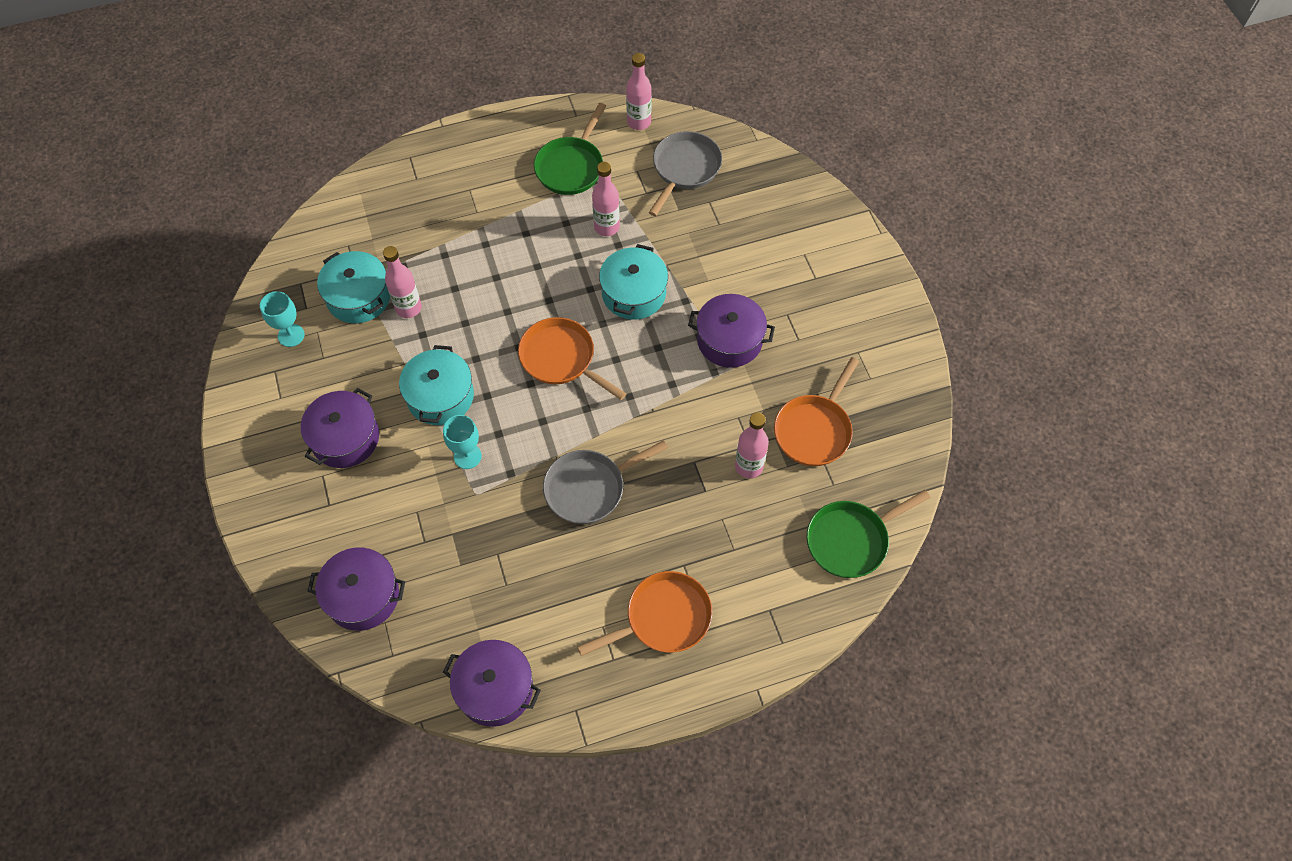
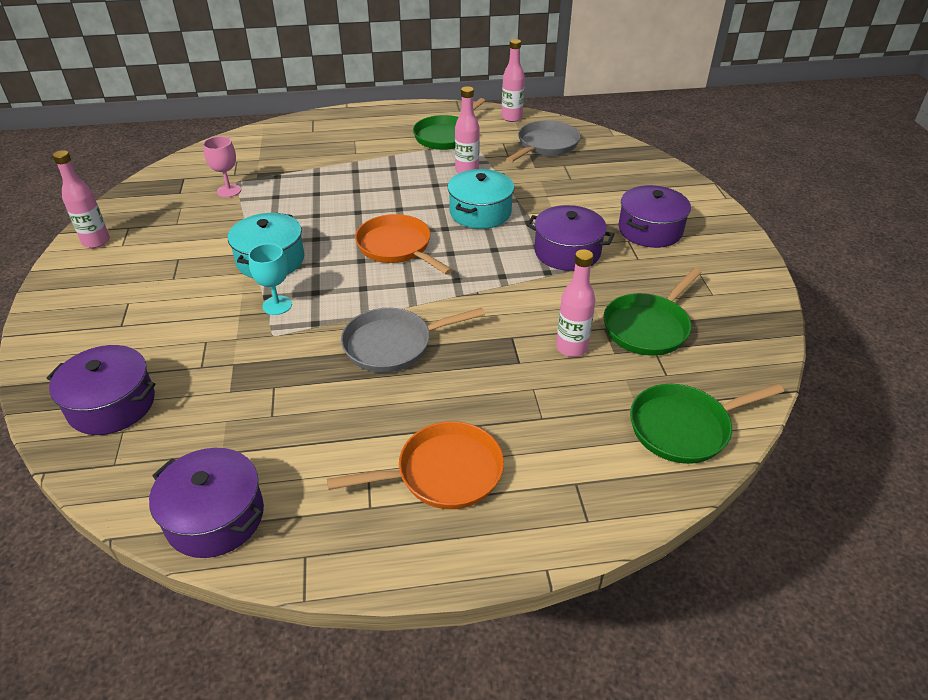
camera: 10 degrees right, 20 degrees down
(291, 335) = (156, 207): turquoise goblet -> none
(345, 438) = (165, 278): purple pot -> purple pot (650, 230)
(359, 297) = (229, 191): turquoise pot -> pink goblet
(408, 308) = (269, 201): pink bottle -> pink bottle (96, 241)
(814, 430) = (648, 327): orange pan -> green pan

